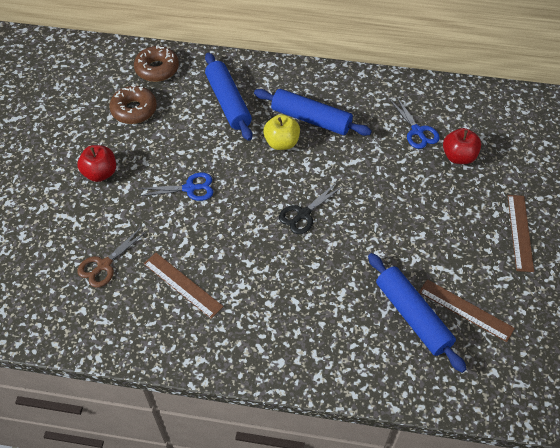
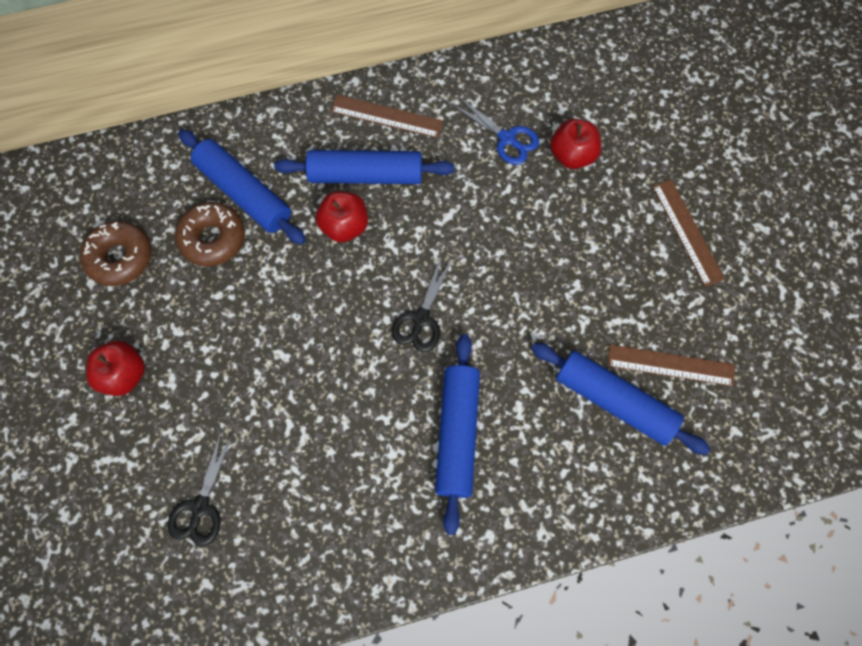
camera: 25 degrees left, 15 degrees up
(104, 265) = (200, 507): brown scissors -> black scissors
(157, 69) = (119, 180): brown donut -> brown donut (212, 238)
(182, 285) = (317, 488): brown ruler -> brown ruler (386, 116)
(189, 188) = (257, 345): blue scissors -> none
(281, 143) = (344, 226): yellow apple -> red apple
(291, 291) = (457, 434): none -> blue rolling pin

